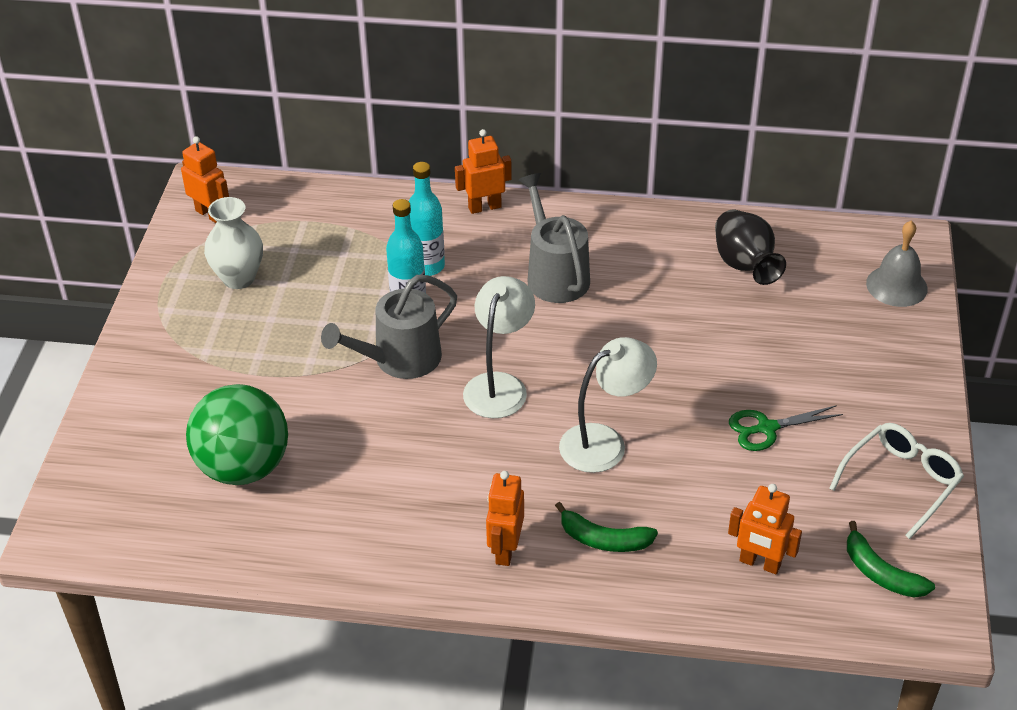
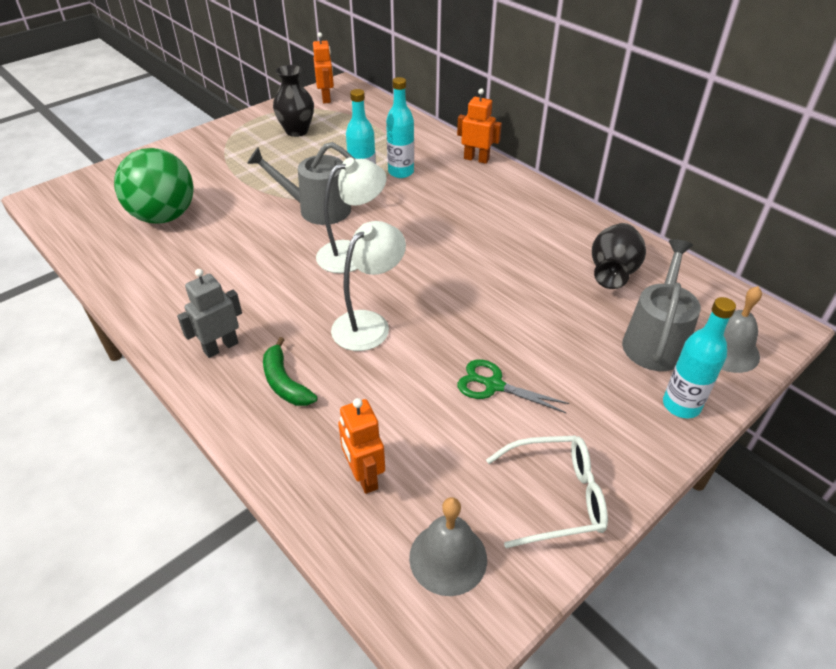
camera: 40 degrees right, 0 degrees up
(238, 278) = (297, 131): white vase -> black vase
(505, 550) = (221, 347): orange robot -> grey robot
(555, 275) = (470, 213): grey watering can -> grey watering can (655, 341)
(604, 442) = (369, 323): white lamp -> white lamp turned 60 degrees counterclockwise
(881, 573) = (448, 558): green banana -> grey bell
(909, 354) = (681, 405): none -> turquoise bottle

